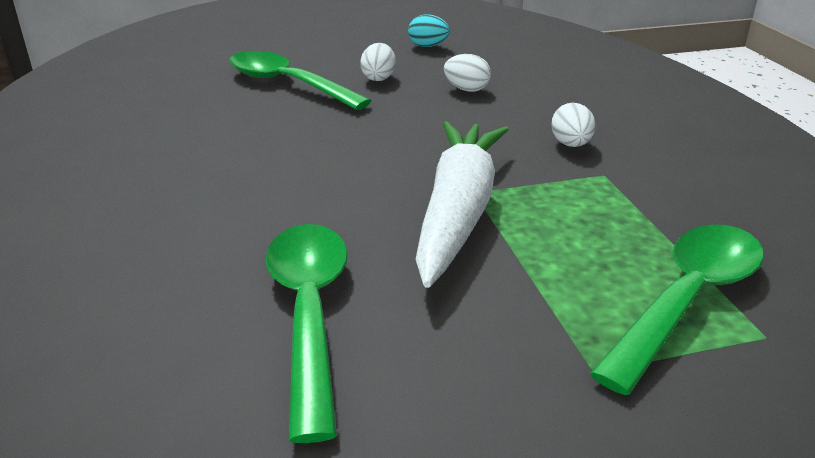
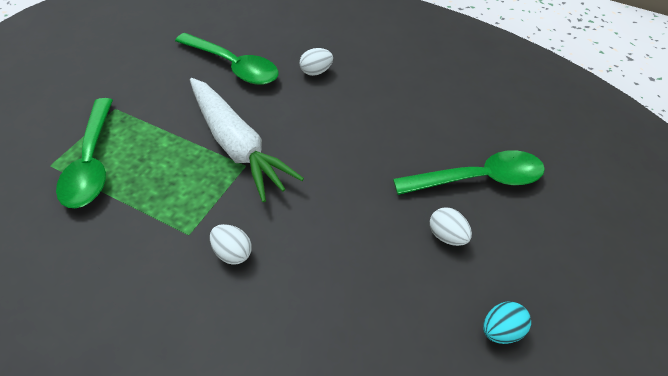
camera: 130 degrees right, 20 degrees up
(466, 89) = (373, 272): white egg -> white egg (316, 71)

